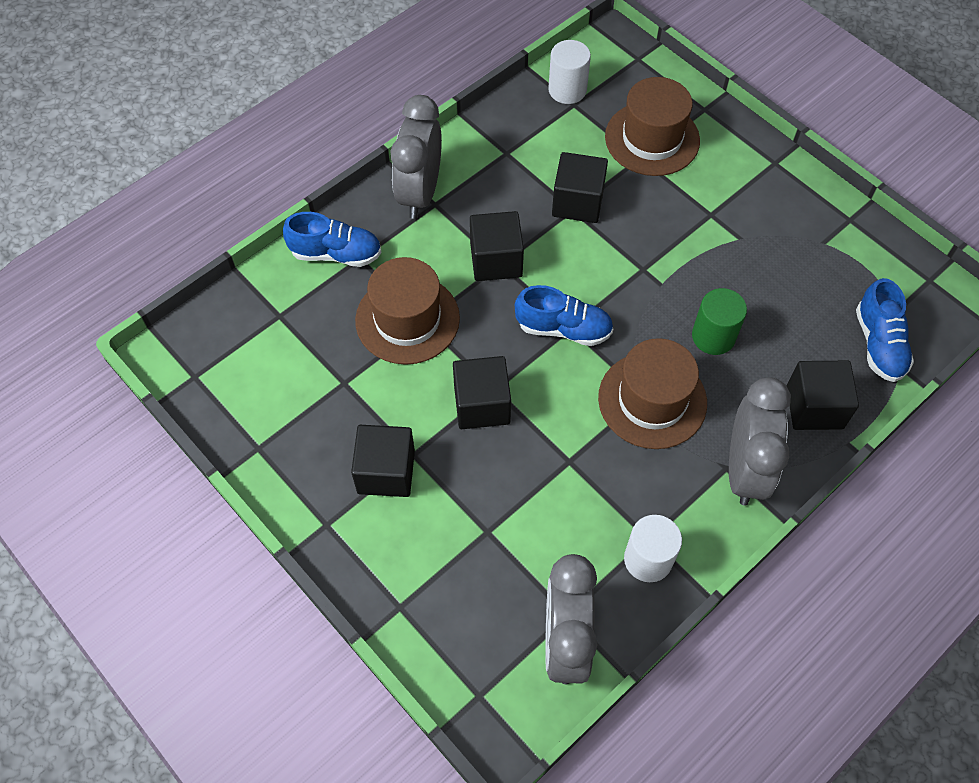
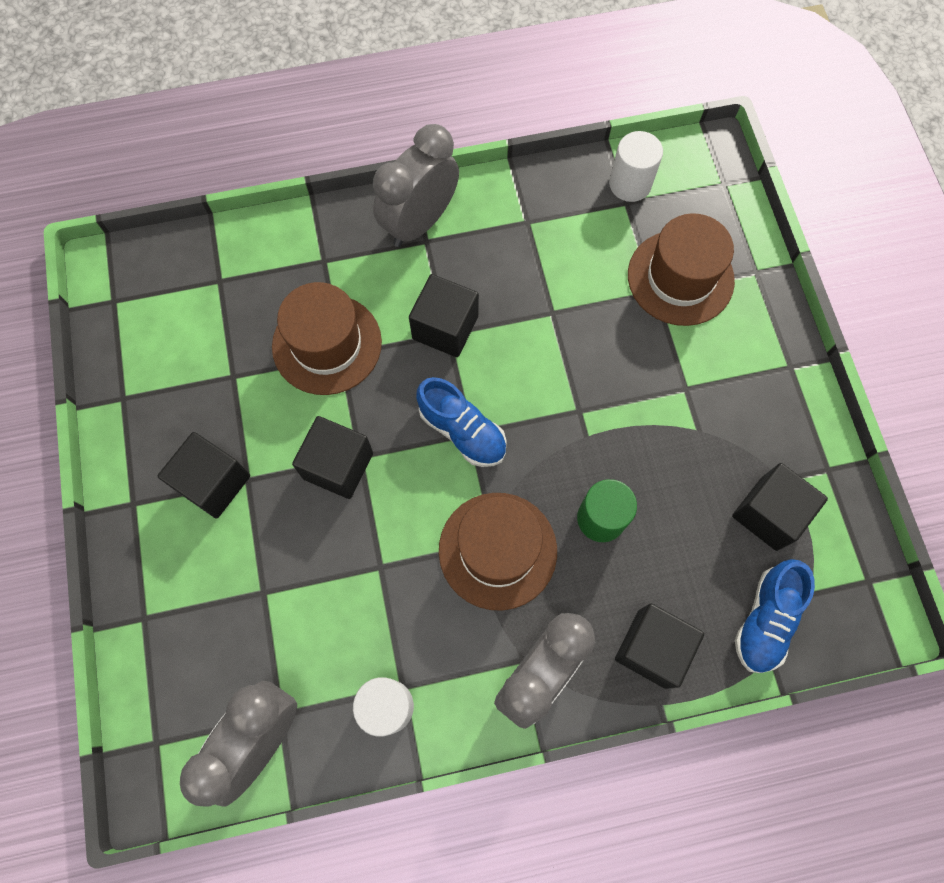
camera: 30 degrees right, 10 degrees up
(336, 253) = (306, 245): blue shoe -> none
(577, 202) = (561, 308): black cube -> black cube (768, 513)

